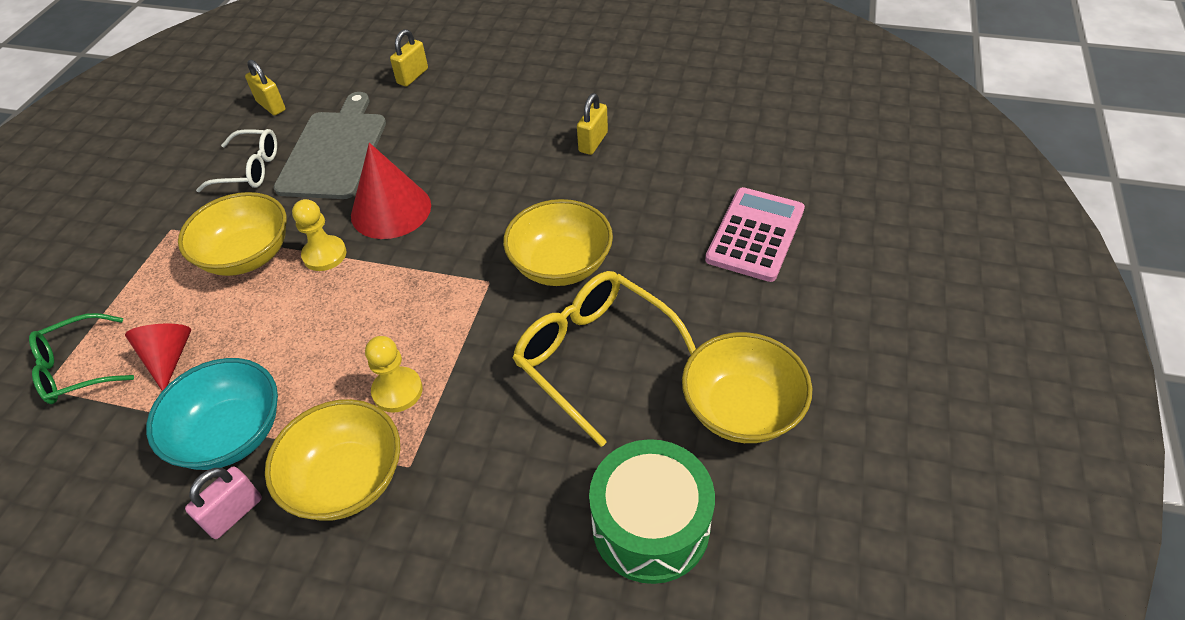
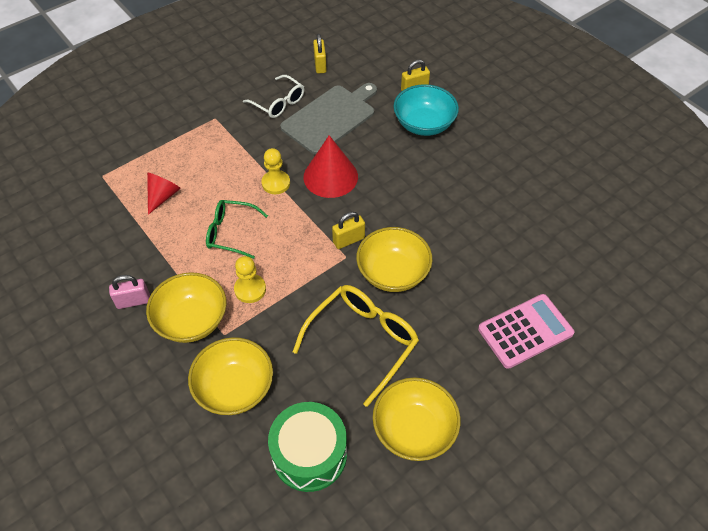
camera: 35 degrees right, 5 degrees up
(77, 368) = (121, 175): green glasses -> green glasses (230, 233)
(231, 434) = (160, 258): turquoise bowl -> turquoise bowl (424, 124)
(247, 255) = (239, 159): yellow bowl -> yellow bowl (235, 388)
(593, 142) = (483, 203): yellow padlock -> yellow padlock (348, 240)
(594, 356) = (363, 341): yellow glasses -> yellow glasses turned 45 degrees clockwise

